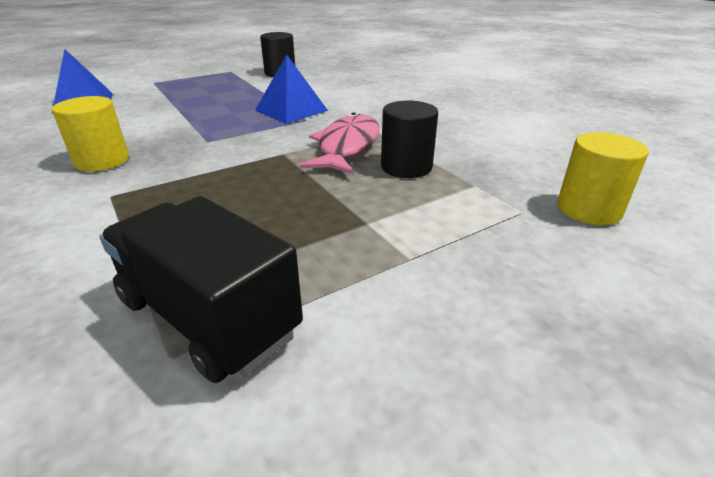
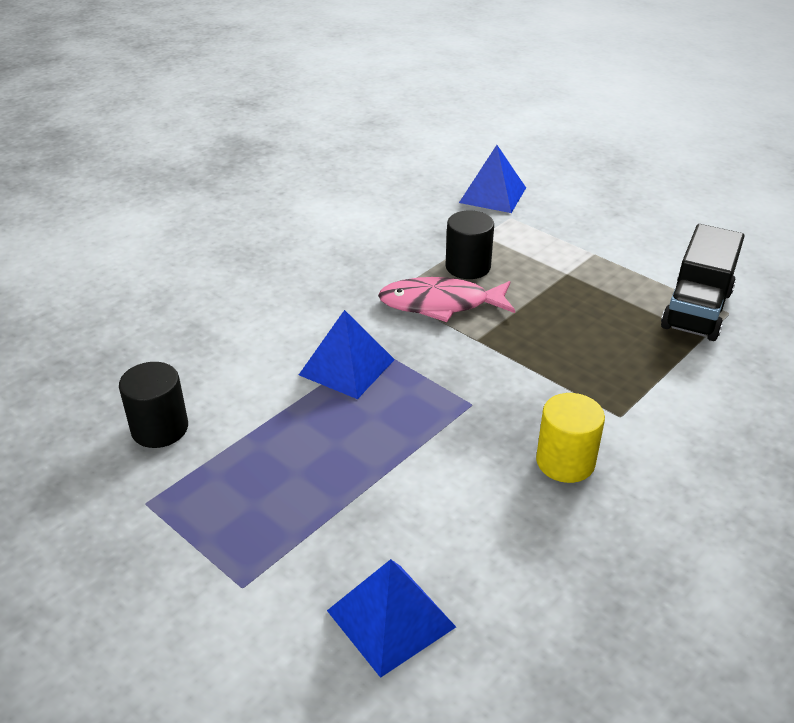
camera: 105 degrees left, 5 degrees up
(588, 210) = (492, 195): yellow cylinder -> blue pyramid

